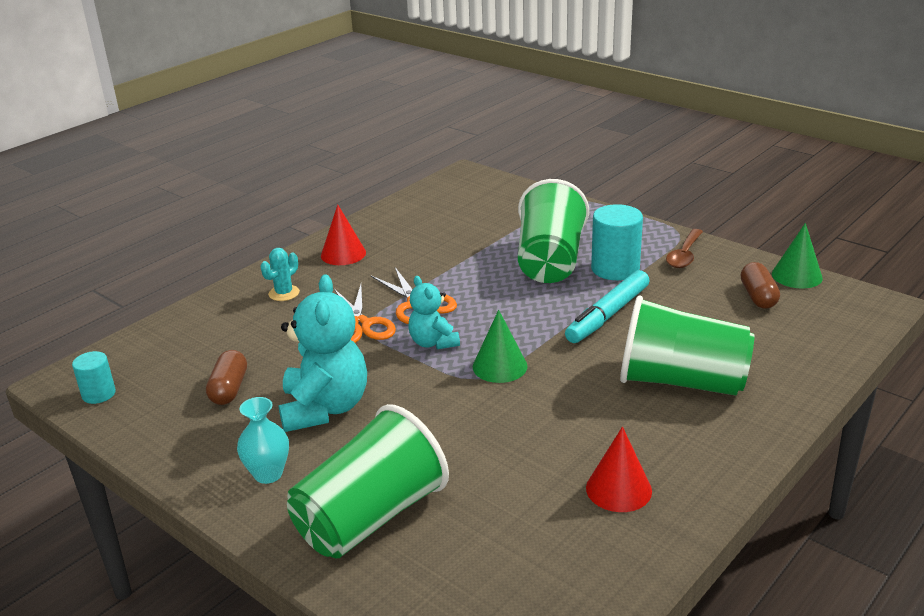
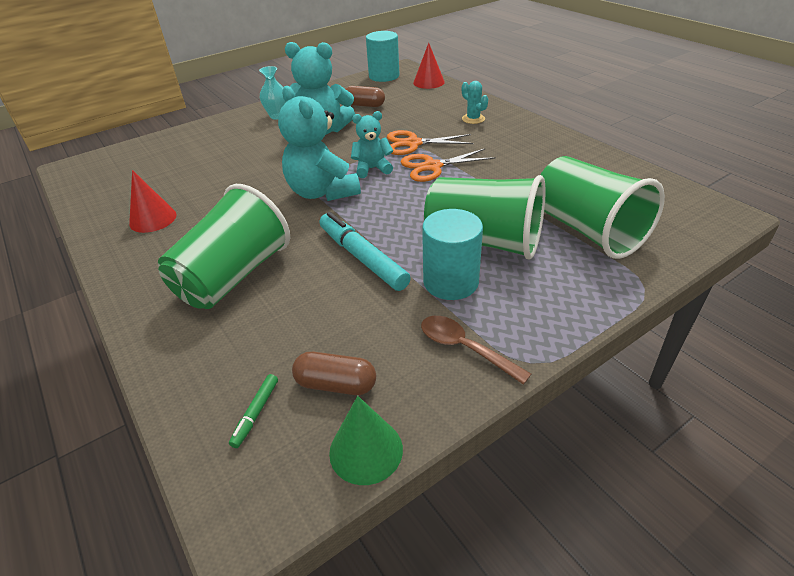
camera: 105 degrees right, 10 degrees up
(99, 394) = (384, 76): turquoise cylinder -> turquoise cylinder, size x1.72
(343, 254) = (530, 140): red cone -> red cone (428, 82)
(370, 517) = (217, 140): green cup -> green cup (587, 230)
(500, 366) = (322, 192): green cone -> turquoise teddy bear
(810, 322) = (256, 413): none -> green marker

